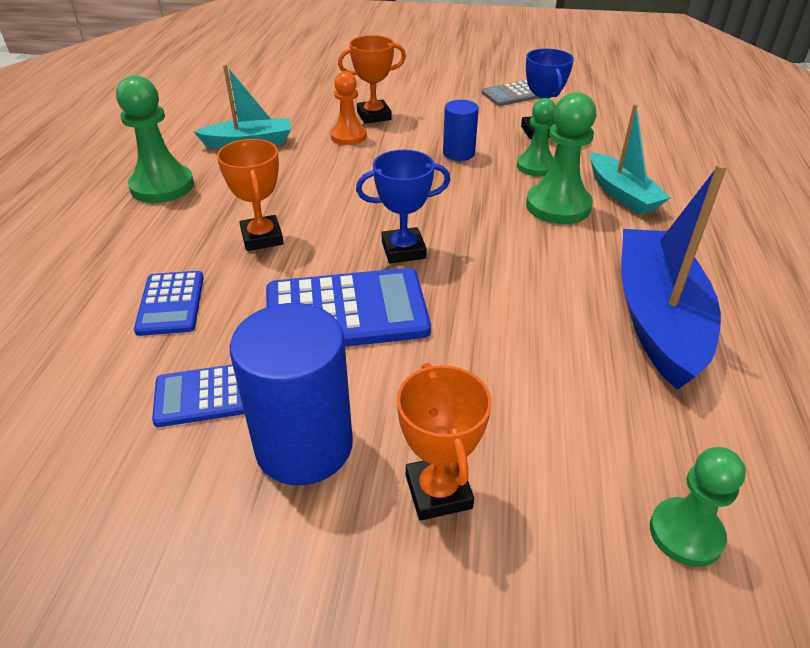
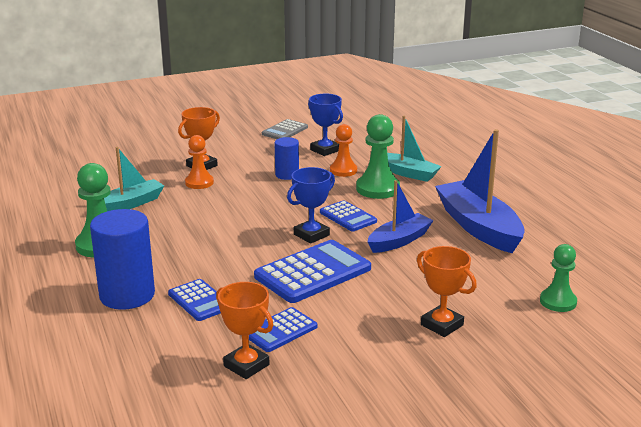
camera: 30 degrees left, 15 degrees down
(262, 238) = (213, 253): orange trophy -> orange trophy (246, 365)
(304, 446) = (358, 332): blue cylinder -> blue cylinder (127, 295)
(477, 237) = (348, 217): none -> blue calculator
(513, 301) = (399, 241): none -> blue boat
(536, 166) = (343, 170): green pawn -> orange pawn

